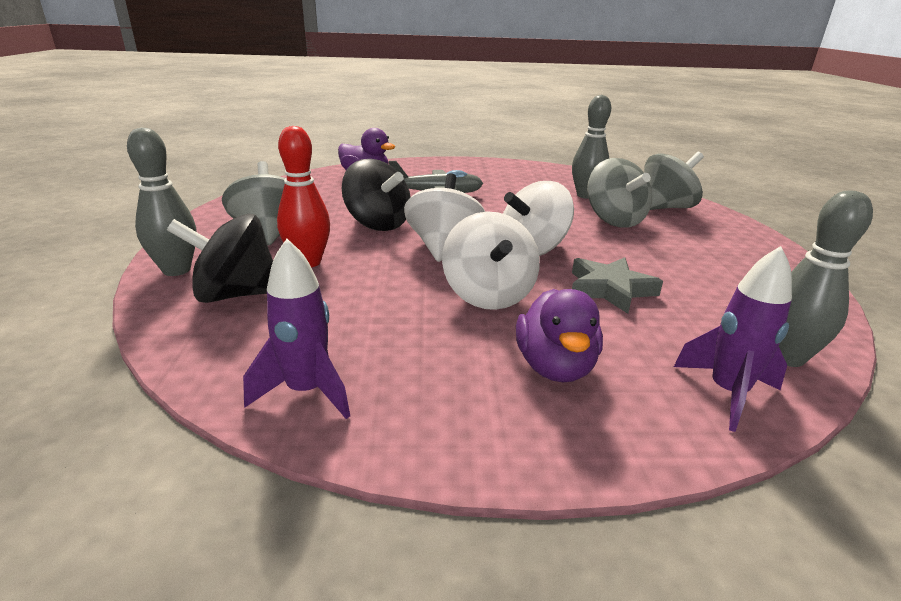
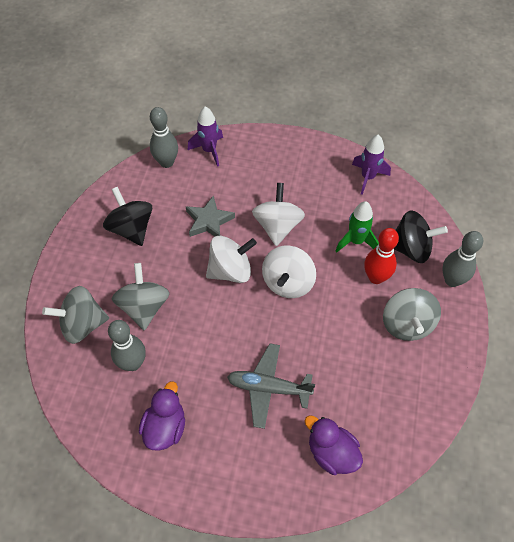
camera: 165 degrees left, 30 degrees up
(340, 293) = (356, 241): none -> green rocket
(377, 224) = (328, 329): black spinning top -> black spinning top (131, 229)
(555, 367) = (267, 174): purple duck -> purple duck (165, 427)

